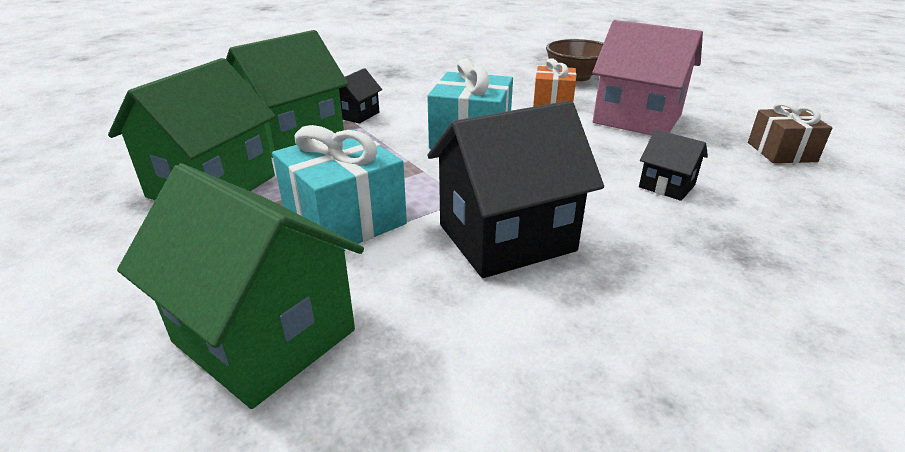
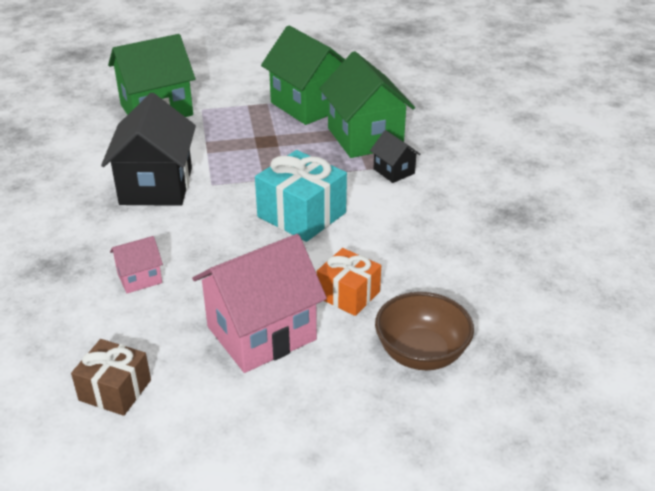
camera: 115 degrees right, 5 degrees up
(344, 219) = (229, 140): turquoise gift -> none
(666, 186) = (139, 278): black house -> pink house

